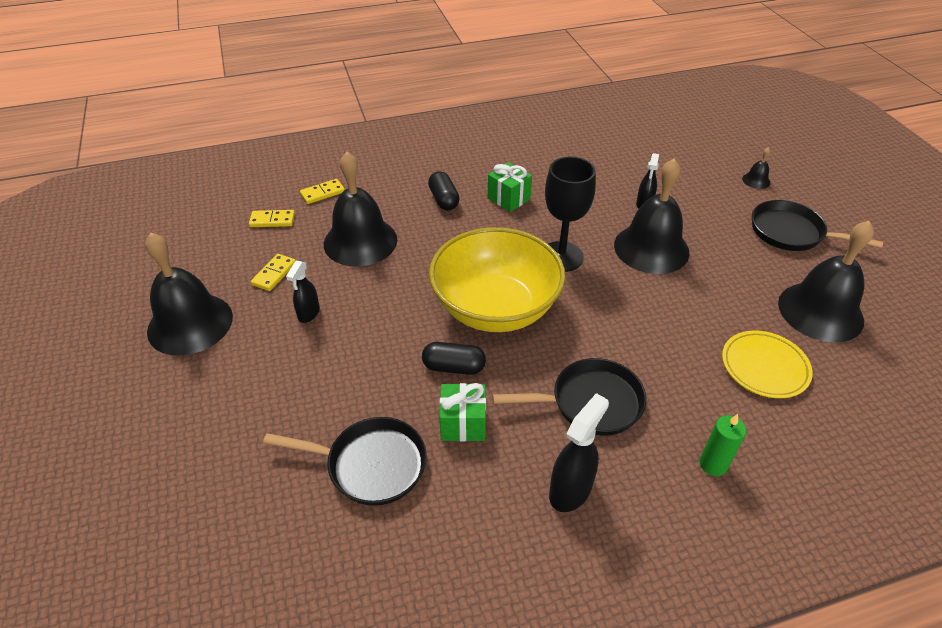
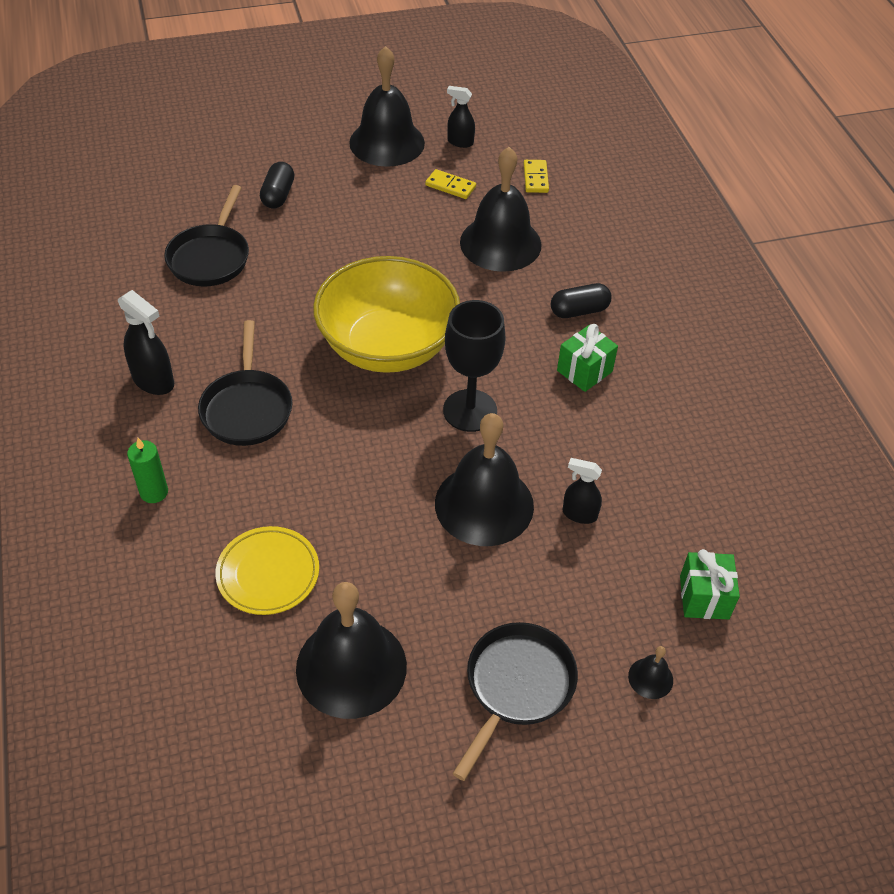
camera: 90 degrees right, 5 degrees up
(308, 313) = (392, 212): black spray bottle -> black spray bottle (460, 142)
(322, 193) = (586, 211): yellow domino -> none
(454, 367) = (309, 311): black capsule -> black capsule (278, 195)
(463, 424) = (240, 314): green gift -> green gift (704, 597)

